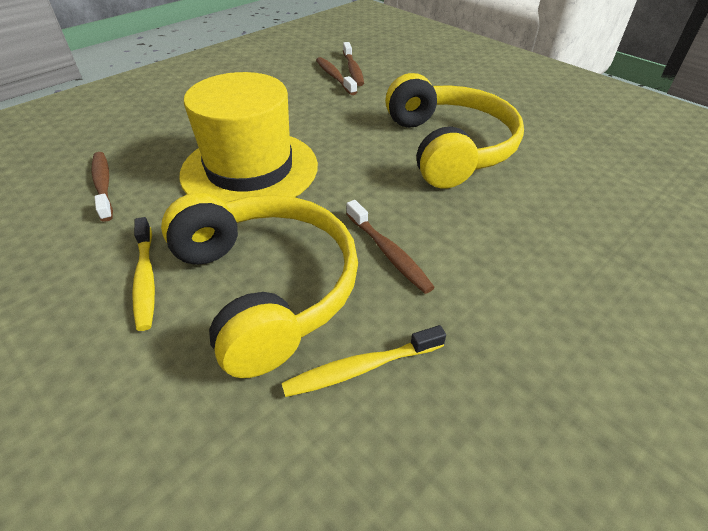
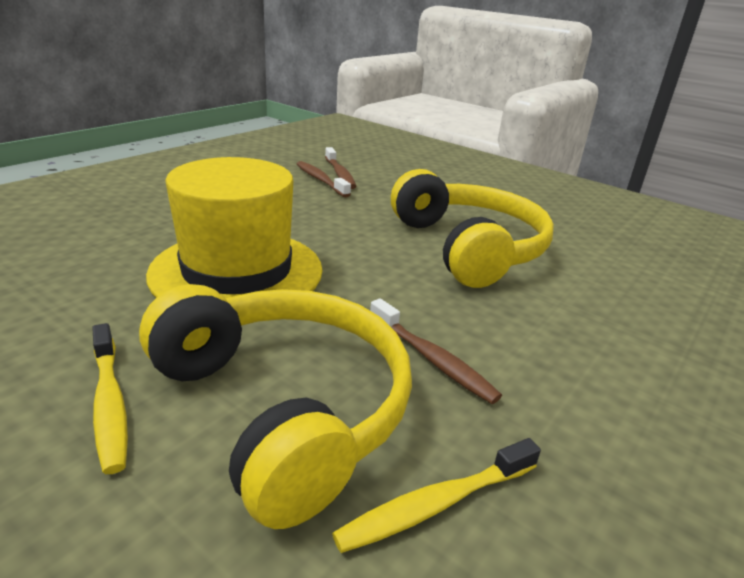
camera: 10 degrees left, 15 degrees down
(103, 185) = (40, 290): brown toothbrush -> none

